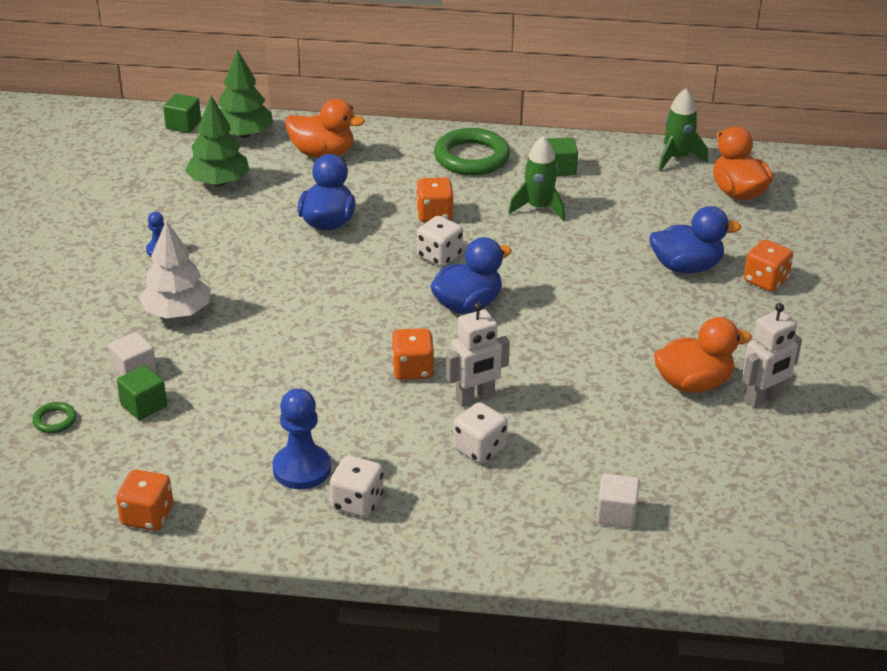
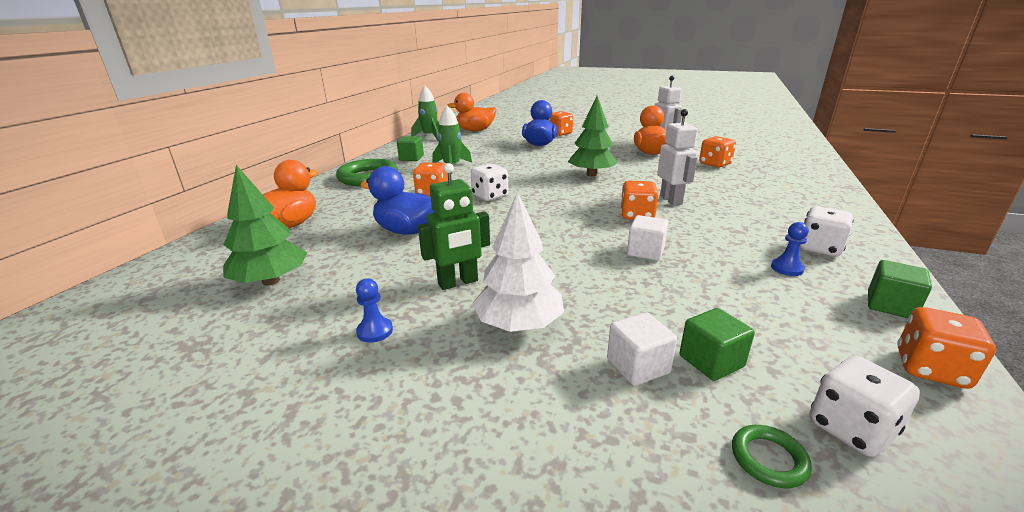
camera: 75 degrees left, 10 degrees down
(183, 125) = (109, 297): green cube -> green cube (890, 305)
(234, 272) = (458, 283): none -> green robot
(244, 134) = (195, 260): green tree -> green tree (591, 174)
(302, 469) = (786, 268): blue pawn -> blue pawn, size x0.53
(467, 305) = (557, 193): blue duck -> none
(479, 449) = (730, 203): white dice -> white dice (850, 428)
(616, 514) = (780, 177): white cube -> white cube (645, 252)
(657, 450) = (714, 164): none -> orange dice

